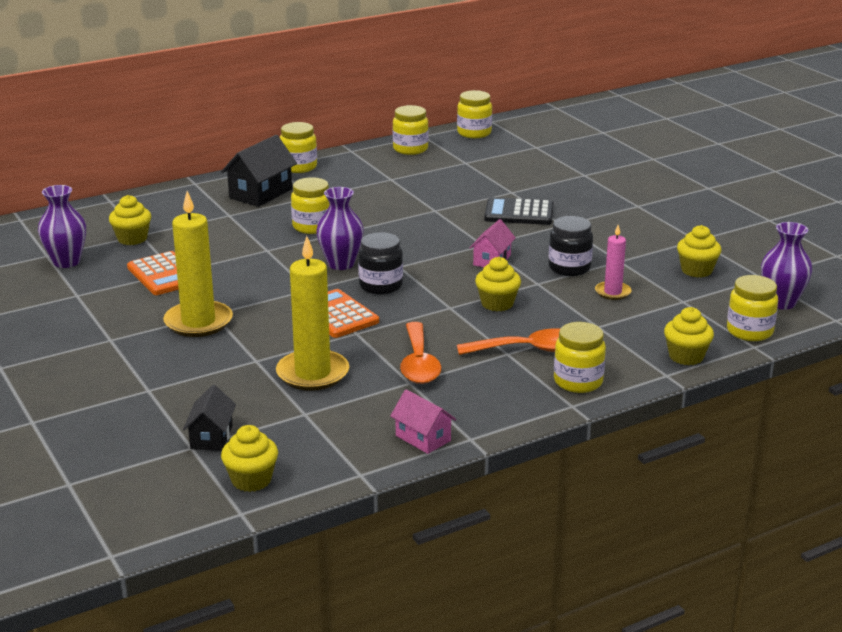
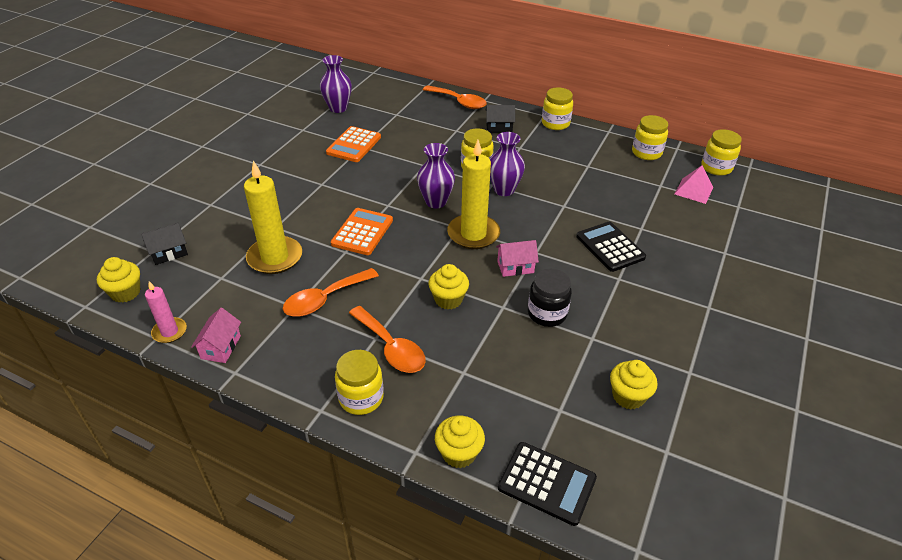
camera: 55 degrees right, 15 degrees up
(132, 239) = (387, 114): yellow cupcake -> none
(176, 196) = (459, 102): none -> orange spoon
(198, 322) = (305, 184): yellow candle -> yellow candle (473, 234)
(260, 193) = (499, 128): black house -> black house, size x0.62
(381, 286) = (422, 232): black jar -> none
(491, 153) = (693, 190): none -> pink pyramid
(612, 292) = (531, 357): pink candle -> pink candle (169, 332)
(749, 331) = (546, 483): yellow jar -> black calculator
(781, 303) = (629, 487): purple vase -> purple vase (504, 190)

